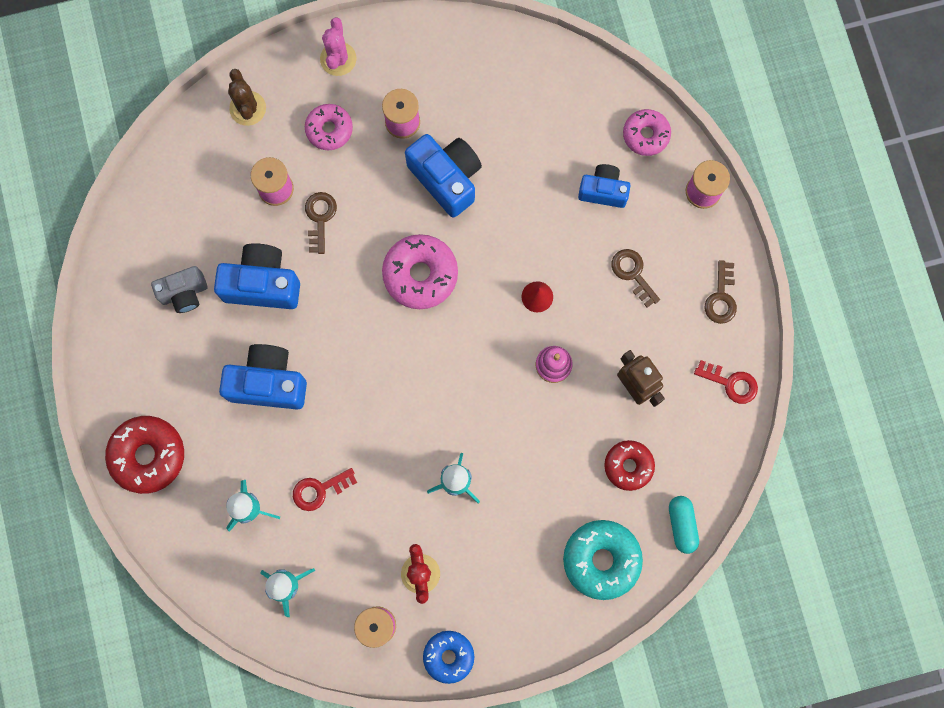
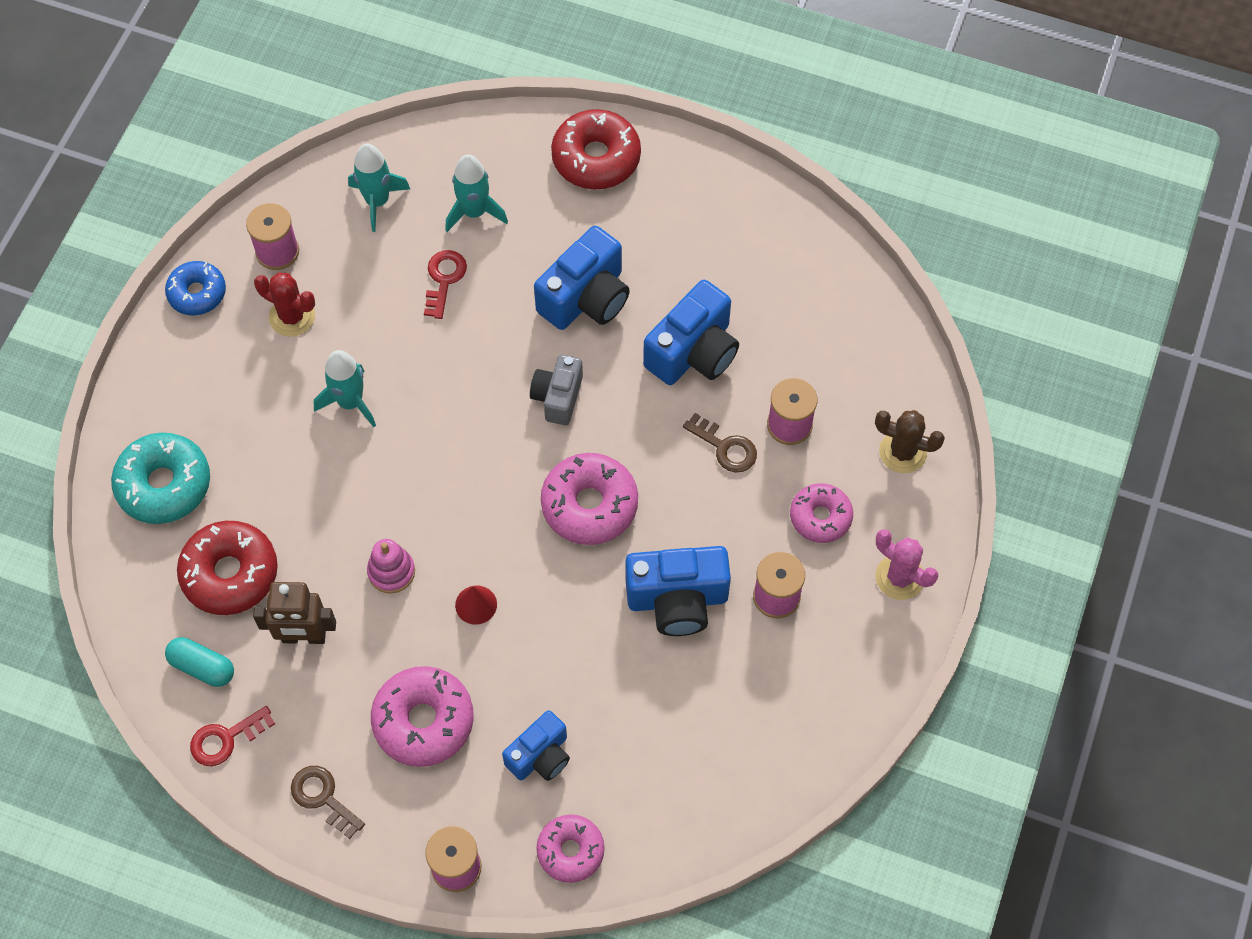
camera: 125 degrees right, 15 degrees down
(184, 293) = (737, 278): grey camera -> grey camera (558, 397)
(628, 466) = (230, 573): red donut -> red donut, size x1.55
(632, 273) = (423, 721): brown key -> pink donut
(682, 525) = (130, 584): turquoise capsule -> turquoise capsule (202, 667)

